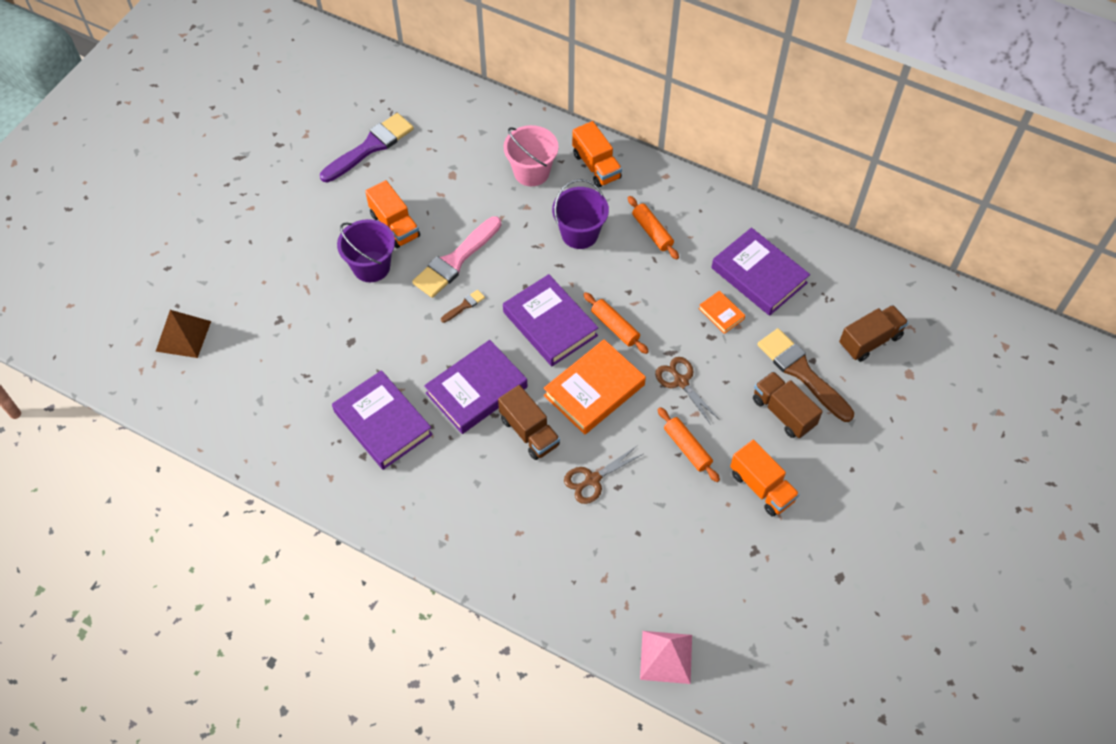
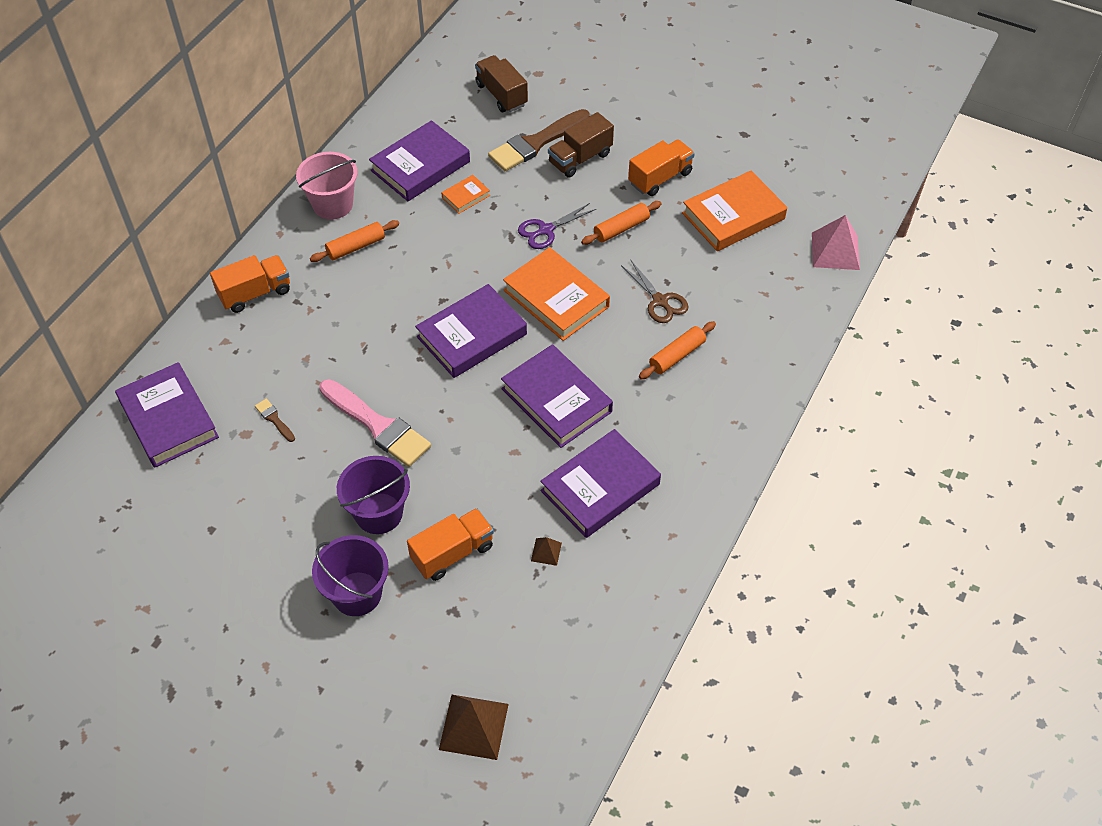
camera: 90 degrees left, 5 degrees down
(324, 382) = (546, 552): none -> brown pyramid
(370, 147) = (182, 527): purple brush -> none
(395, 225) = (317, 491): orange truck -> orange truck (452, 553)
(464, 306) = (443, 415): brown brush -> brown brush (274, 419)
(468, 126) = (168, 419): none -> purple book
(529, 432) = (607, 353): brown truck -> none
(531, 172) = (254, 354): pink bucket -> pink bucket (333, 204)
(579, 234) = (351, 309): purple bucket -> purple bucket (357, 594)
(615, 327) = (478, 280): orange rolling pin -> orange rolling pin (677, 355)
(681, 381) = (546, 230): brown scissors -> purple scissors
(711, 556) = (733, 216): none -> orange book

